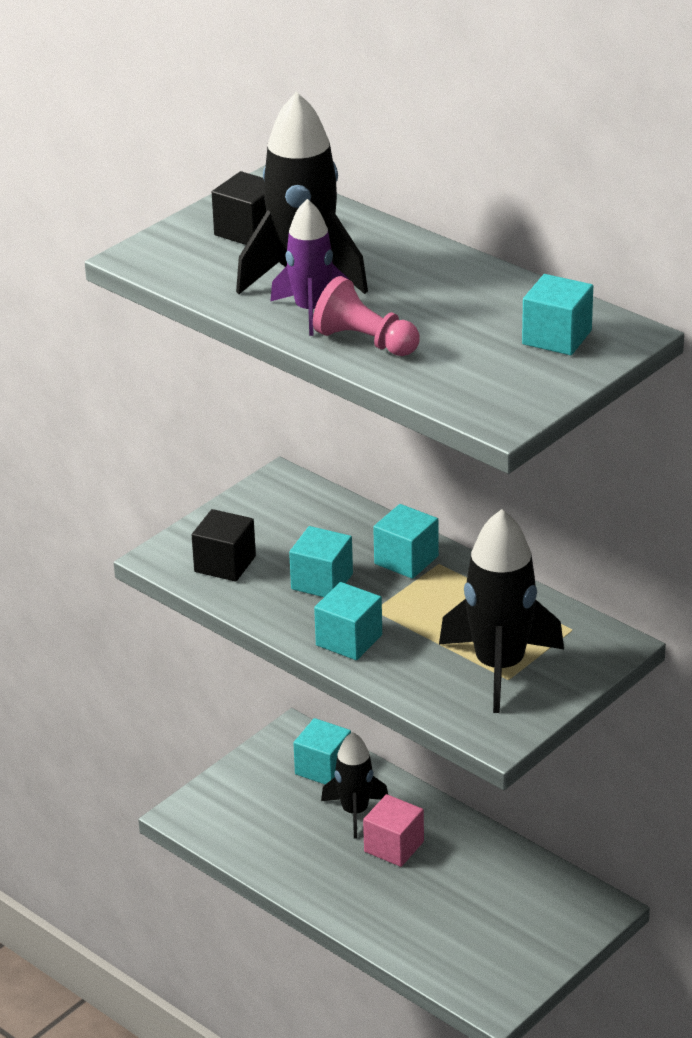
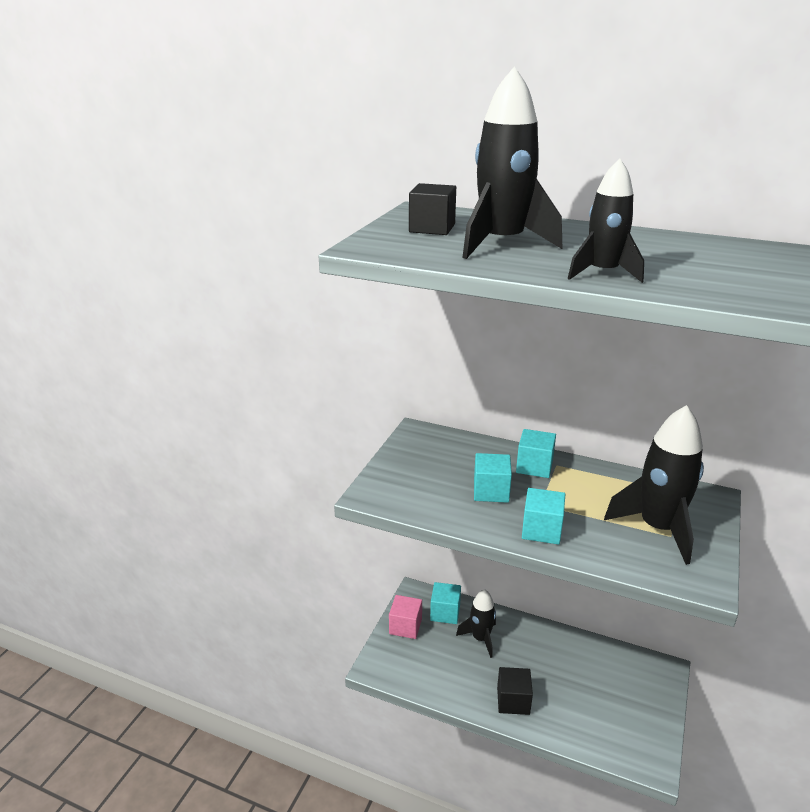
camera: 20 degrees left, 5 degrees down
(225, 564) = (416, 492): black cube -> black cube (513, 701)
(311, 311) = (536, 262): purple rocket -> none
(365, 341) = (603, 273): pink pawn -> black rocket
(394, 846) = (518, 657): pink cube -> pink cube (405, 626)
(557, 337) = (737, 256): turquoise cube -> none

